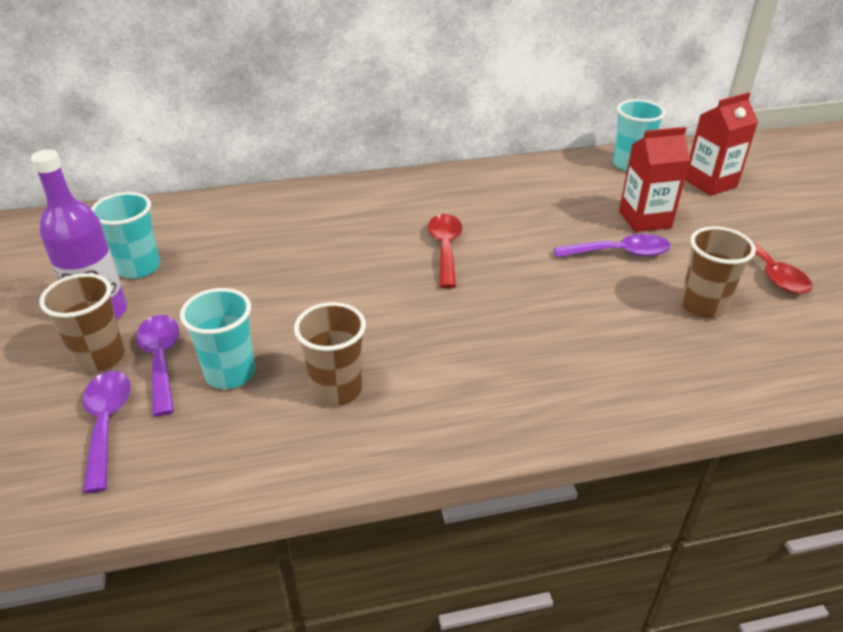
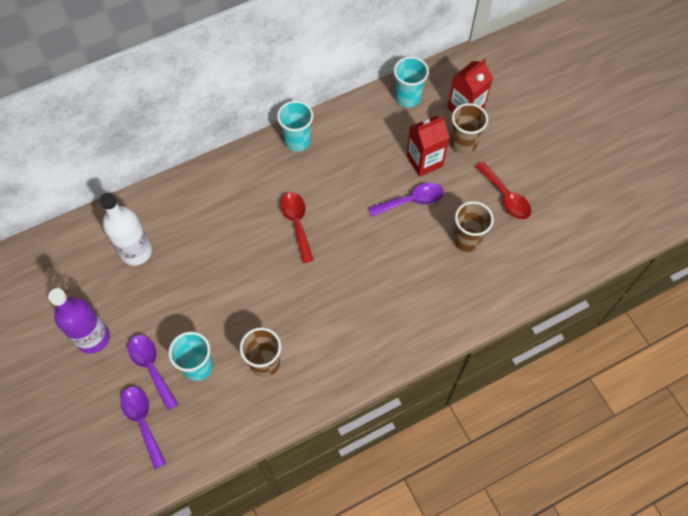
camera: 15 degrees left, 25 degrees up
(100, 357) = (112, 374): brown cup -> brown cup (463, 143)
(139, 268) = (97, 291): turquoise cup -> turquoise cup (297, 141)
(214, 240) = (136, 251): none -> white bottle

